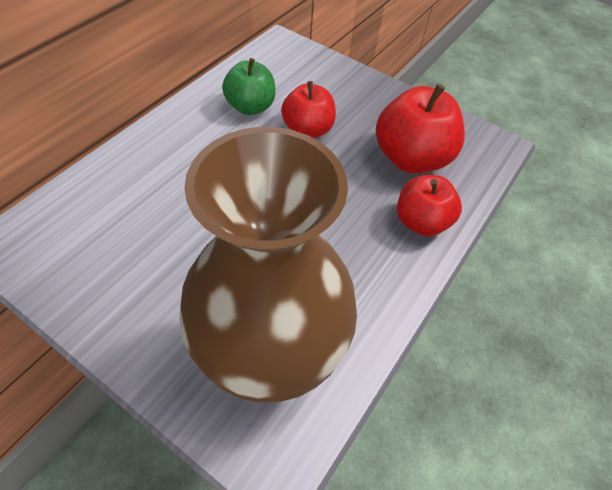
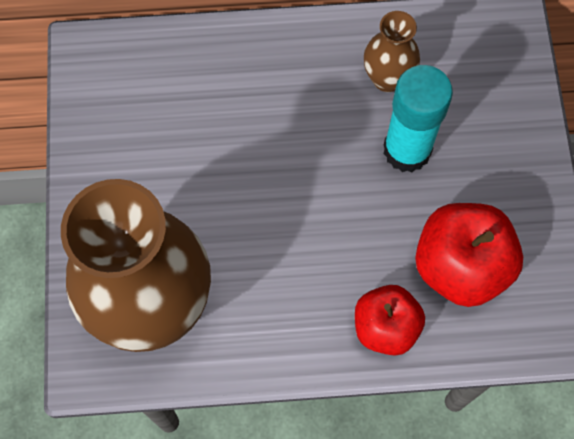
camera: 55 degrees right, 15 degrees up
(250, 107) = (387, 78): green apple -> brown vase
(307, 130) = (407, 150): red apple -> turquoise glue stick

